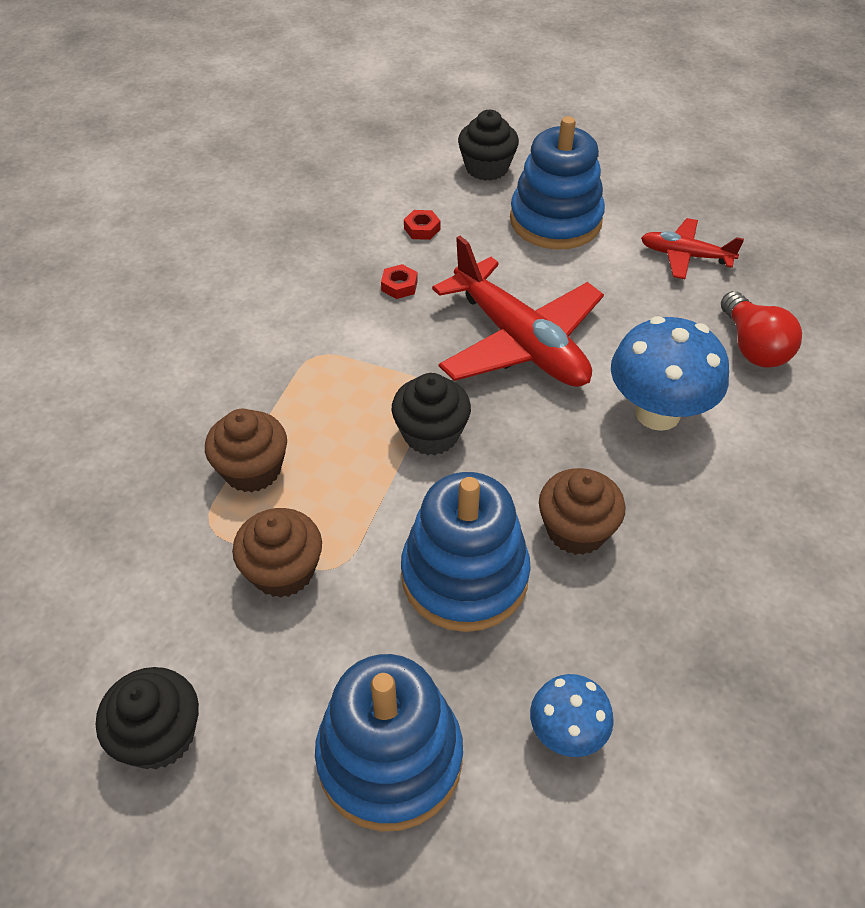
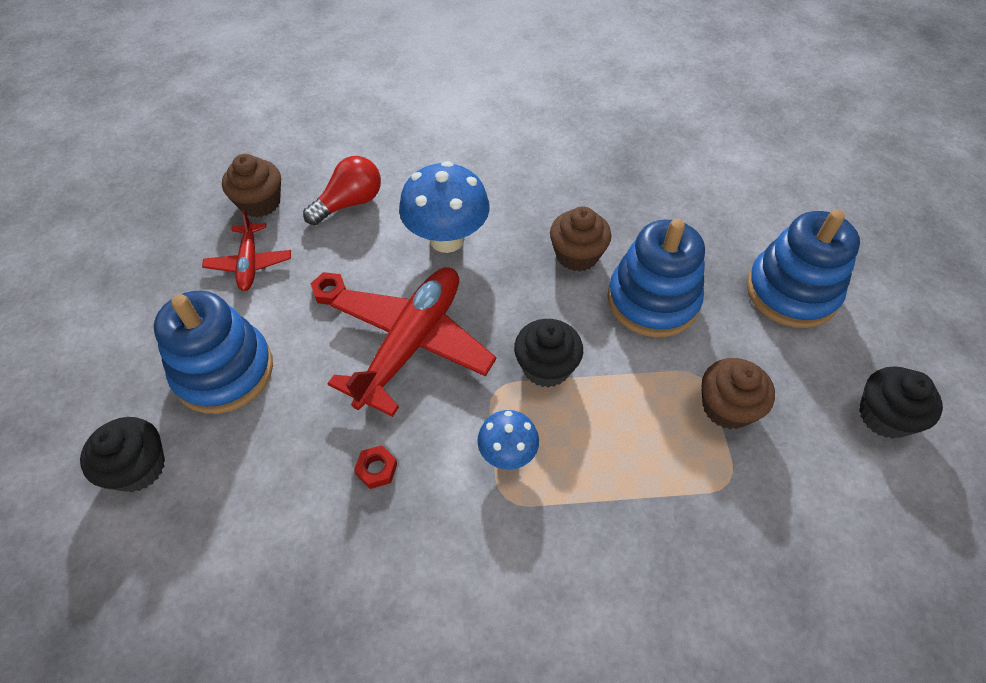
camera: 115 degrees left, 5 degrees up
(252, 470) = (660, 479): brown cupcake -> brown cupcake (260, 203)
(422, 229) = (275, 488): red nut -> red nut (330, 292)
(566, 733) = (713, 222): blue mushroom -> blue mushroom (507, 454)

